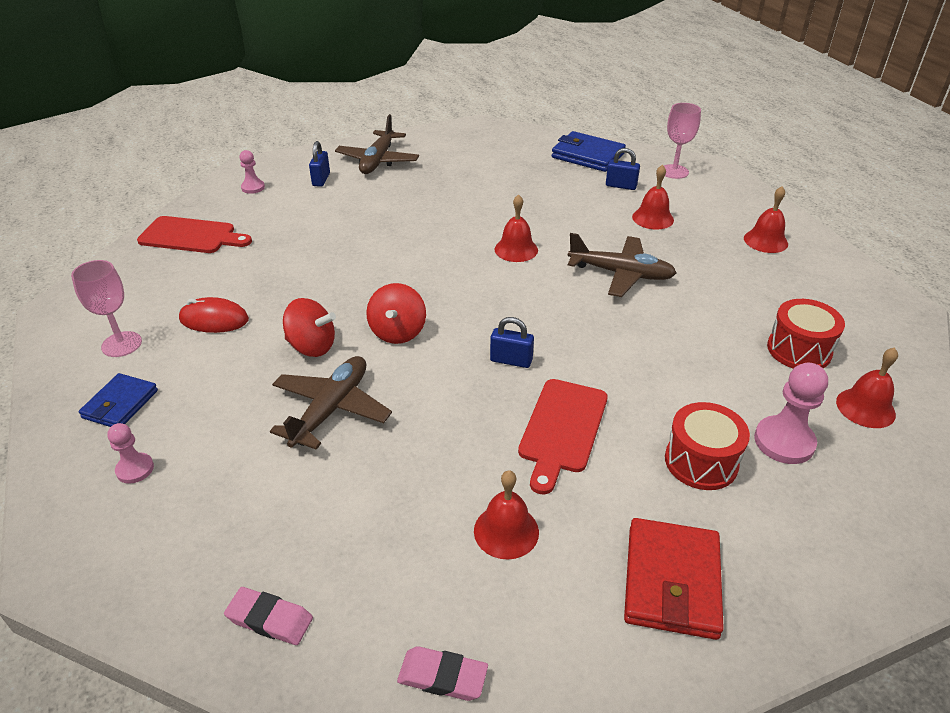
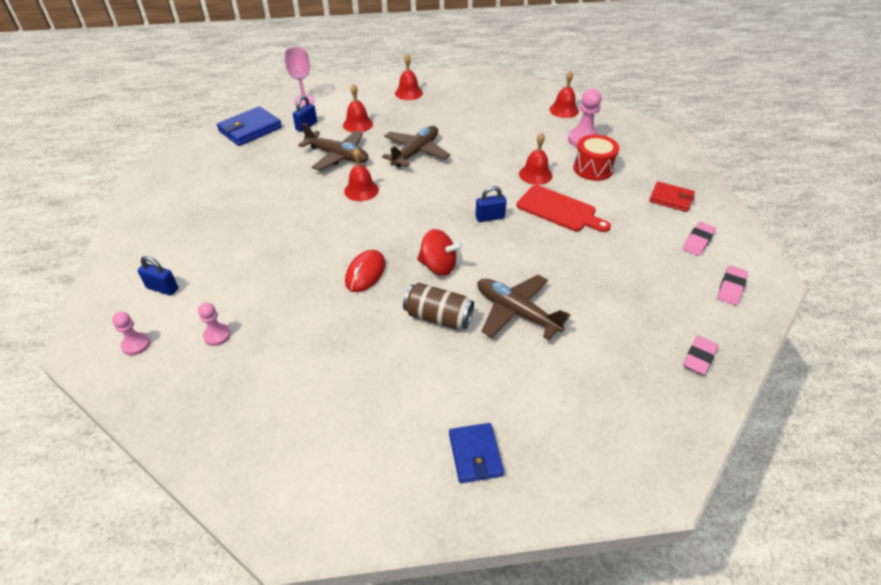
camera: 75 degrees left, 5 degrees up
(120, 404) = (475, 454): blue wallet -> blue wallet turned 45 degrees clockwise
(121, 344) = (383, 459): pink goblet -> none
(135, 469) = (559, 438): pink pawn -> pink pawn (217, 335)
(191, 236) = (206, 402): red cutting board -> none
(214, 319) = (373, 383): red mouse -> red mouse (365, 273)
(312, 346) = (438, 317): red spinning top -> brown can
(378, 161) = (157, 244): brown plane -> brown plane (338, 156)
(506, 531) = (636, 247): red bell -> red bell (535, 174)
(511, 360) = (490, 217): blue padlock -> blue padlock turned 45 degrees clockwise
(558, 625) = (698, 241): none -> pink eraser
(672, 581) = (671, 199): red wallet -> red wallet, size x0.65
(799, 350) = (514, 114): red drum -> none

